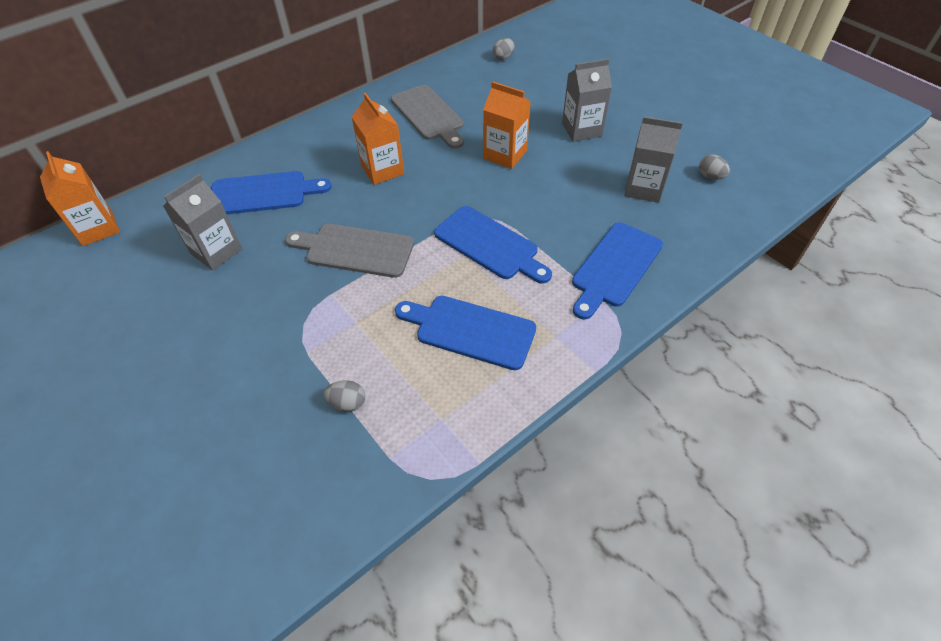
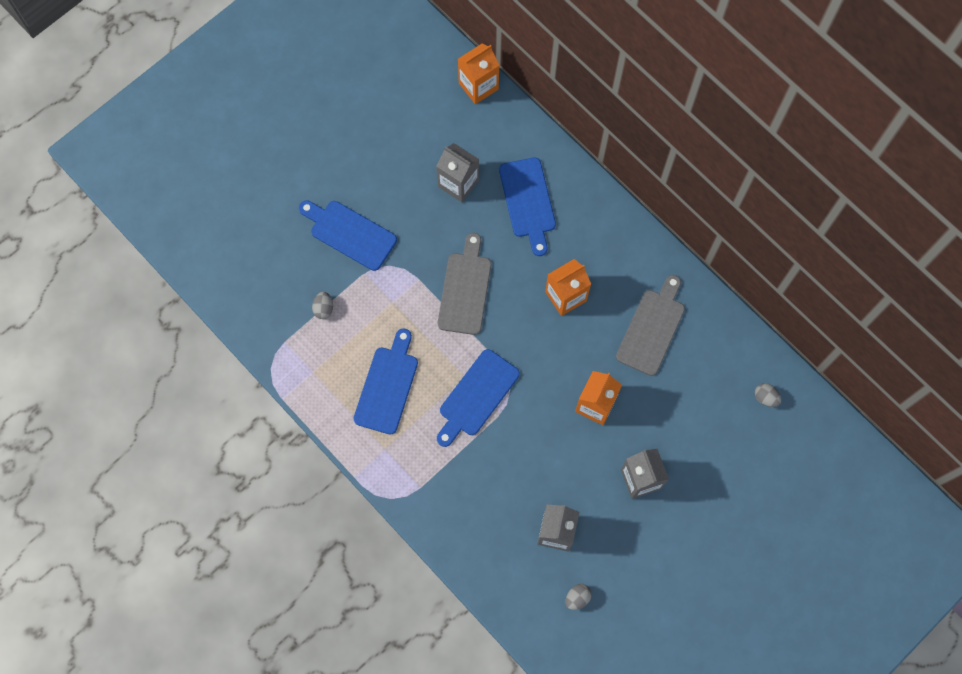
camera: 85 degrees right, 20 degrees up
(429, 115) = (652, 328): grey cutting board -> grey cutting board turned 150 degrees clockwise
(614, 267) = (456, 498): blue cutting board -> blue cutting board (350, 233)

